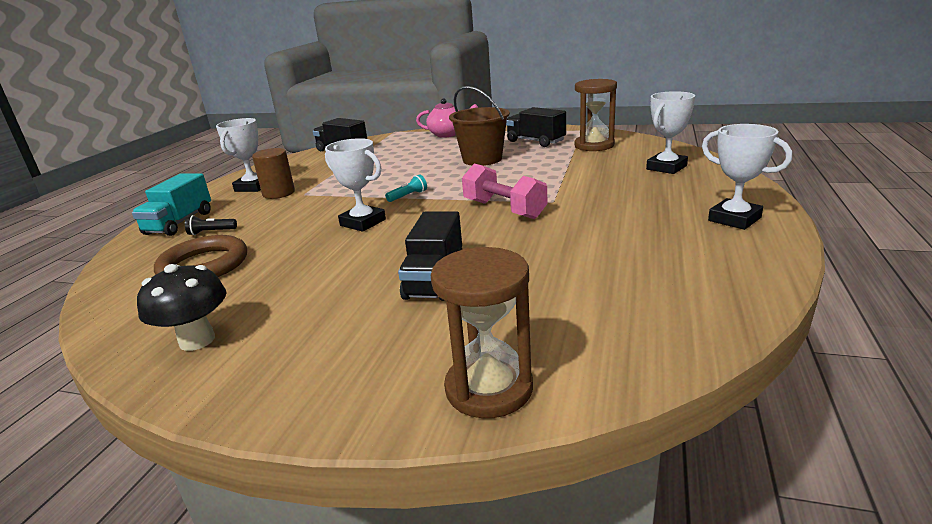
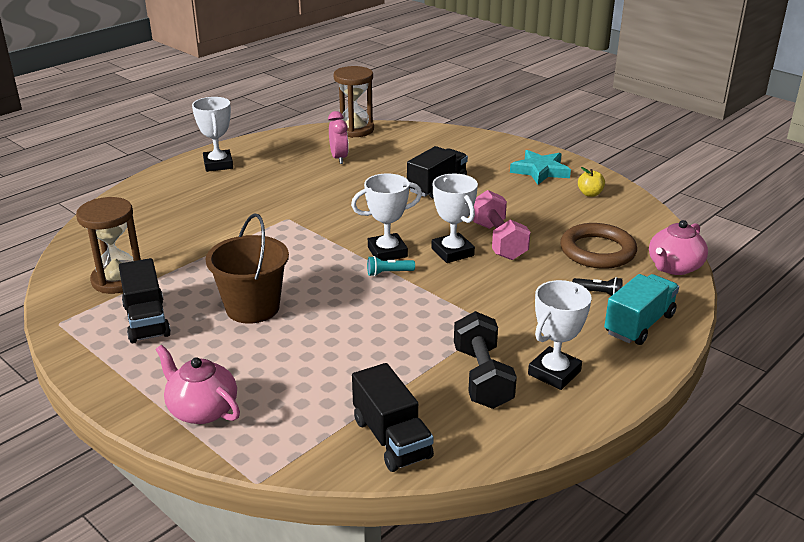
camera: 155 degrees left, 5 degrees up
(116, 274) = (674, 267): none -> pink teapot
(197, 340) = (590, 194): black mushroom -> yellow apple
(279, 193) = (521, 340): brown cylinder -> none
(285, 360) = (540, 171): none -> turquoise star
(301, 175) = (482, 377): none -> black dumbbell
(489, 388) = (455, 138): brown hourglass -> brown hourglass (355, 130)
(504, 209) = (332, 224): pink dumbbell -> pink dumbbell (498, 241)
(618, 274) = (339, 158): none -> pink clock
(666, 167) = (144, 219): white trophy -> white trophy (387, 252)

